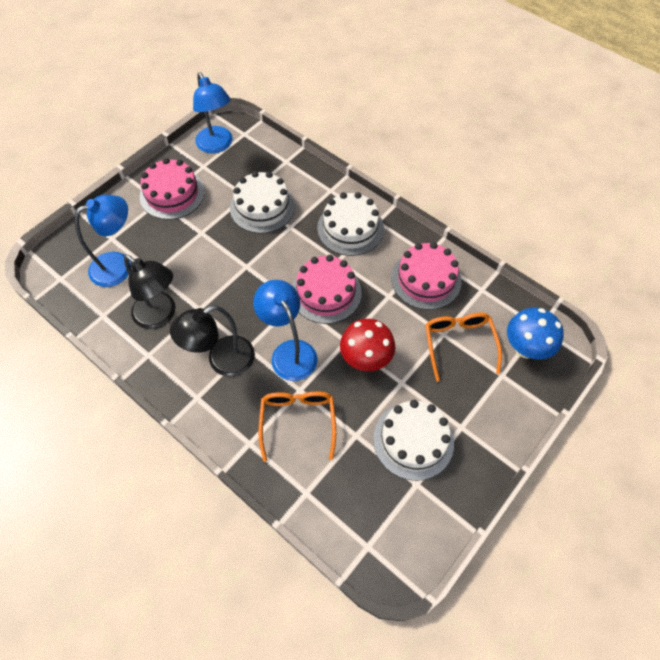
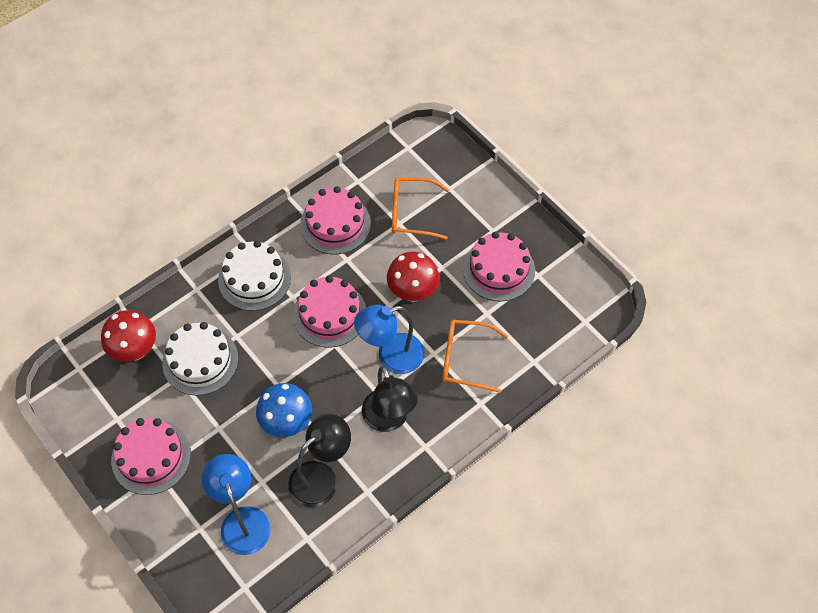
camera: 80 degrees left, 0 degrees up
(217, 145) = (88, 400): blue lamp -> none
(265, 163) = (135, 350): none -> red mushroom
(413, 440) = (499, 269): white cake -> pink cake
(525, 348) = (427, 164): blue mushroom -> blue mushroom (287, 423)

